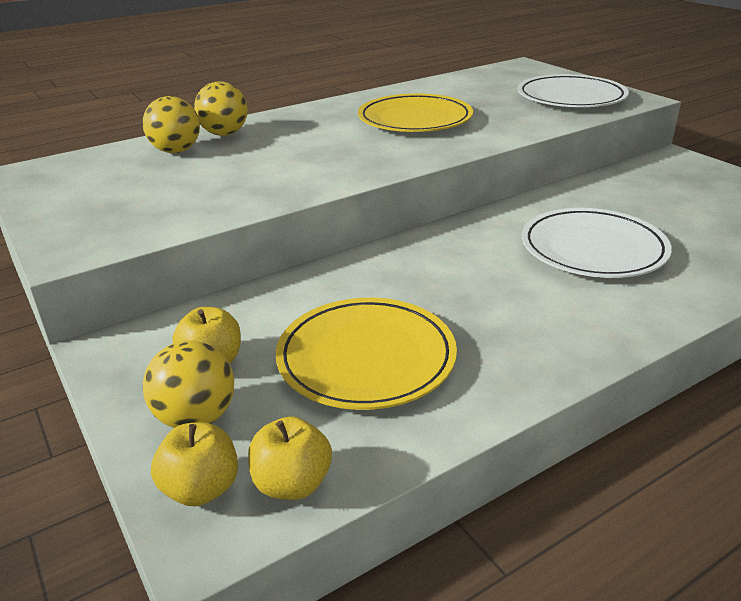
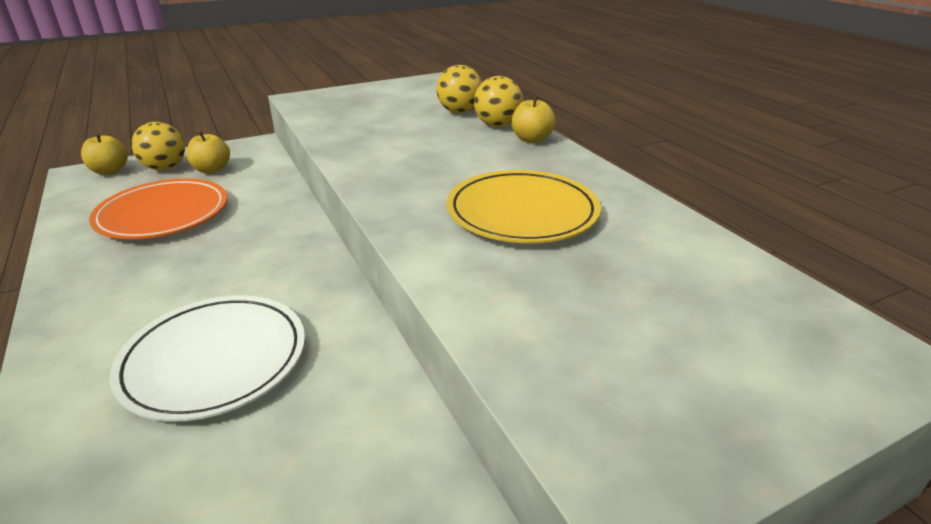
camera: 95 degrees right, 0 degrees up
(292, 484) = (83, 191): yellow apple -> yellow apple (531, 139)
(366, 358) = (163, 214): yellow plate -> orange plate
(571, 97) = (633, 377): white plate -> none

